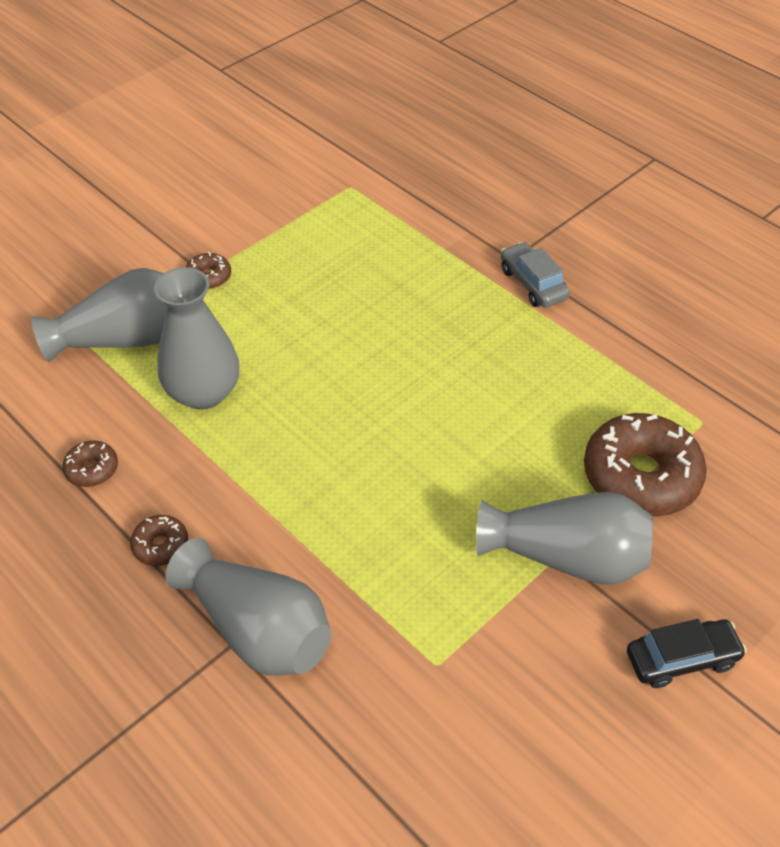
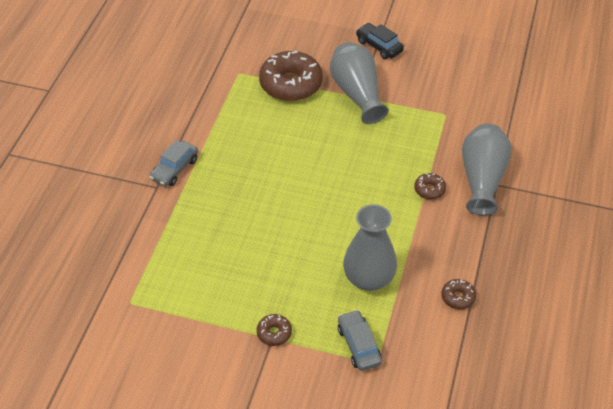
camera: 120 degrees left, 0 degrees up
(124, 339) = (359, 345): grey vase -> grey car
(161, 545) = (474, 239): brown donut -> brown donut (429, 190)

